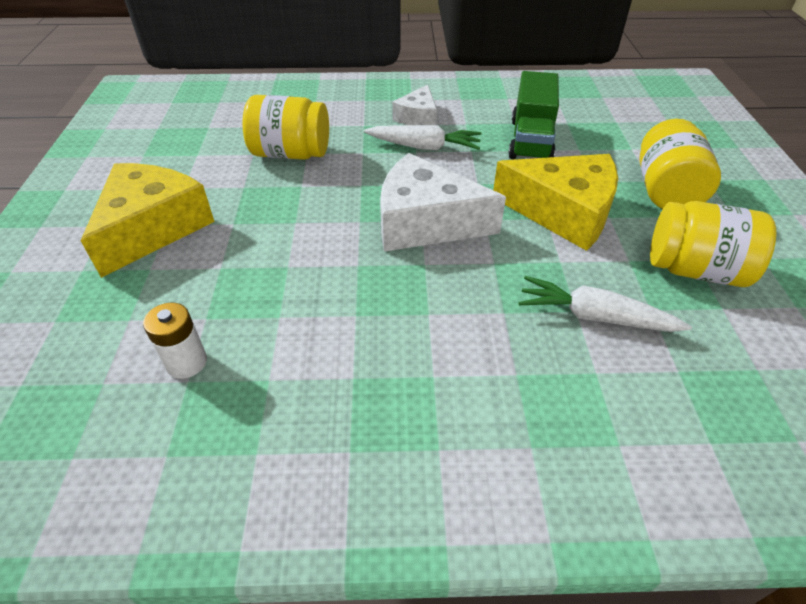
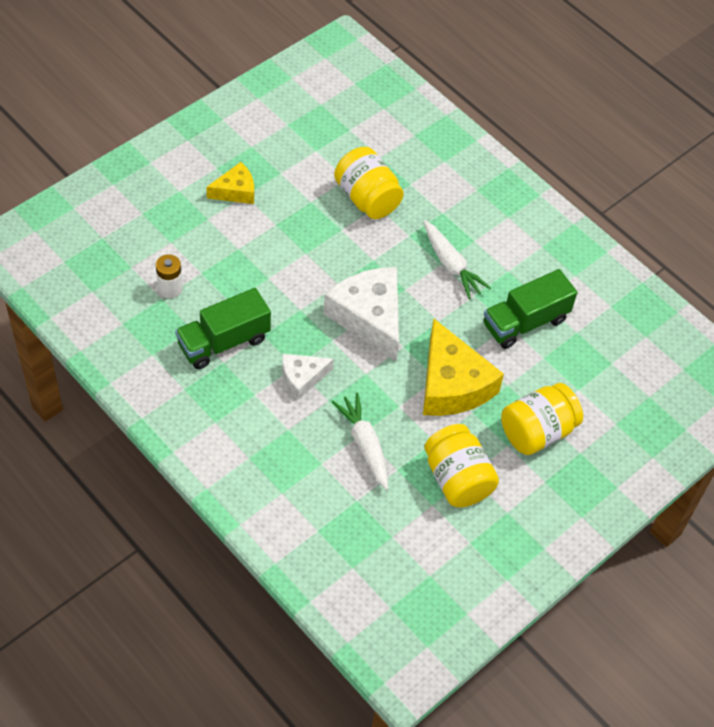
camera: 45 degrees right, 10 degrees up
(153, 228) = (236, 191): yellow cheese -> yellow cheese, size x0.55
(324, 358) = (223, 342): none -> green truck
(417, 117) = (486, 237): white cheese -> white cheese (302, 378)

